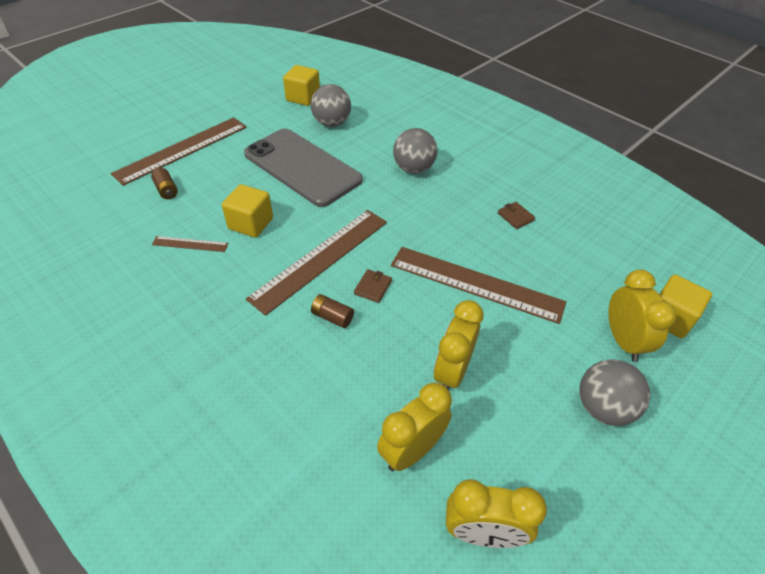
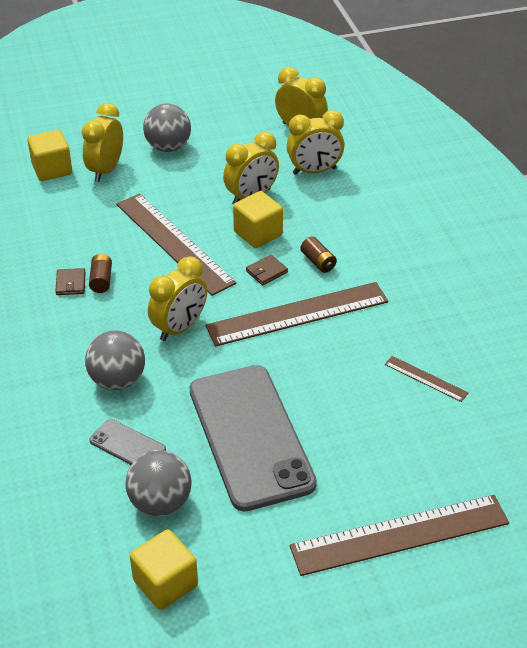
camera: 150 degrees left, 5 degrees down
(166, 190) = (437, 465): brown battery -> brown battery (101, 280)
(251, 223) = (351, 379): yellow cube -> yellow cube (258, 233)
(374, 140) = (127, 445): none -> grey phone
(404, 214) = (179, 328): none -> yellow clock

